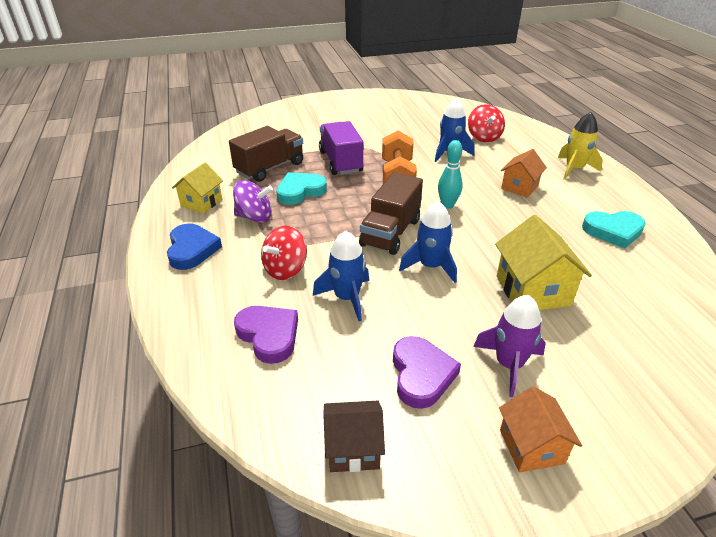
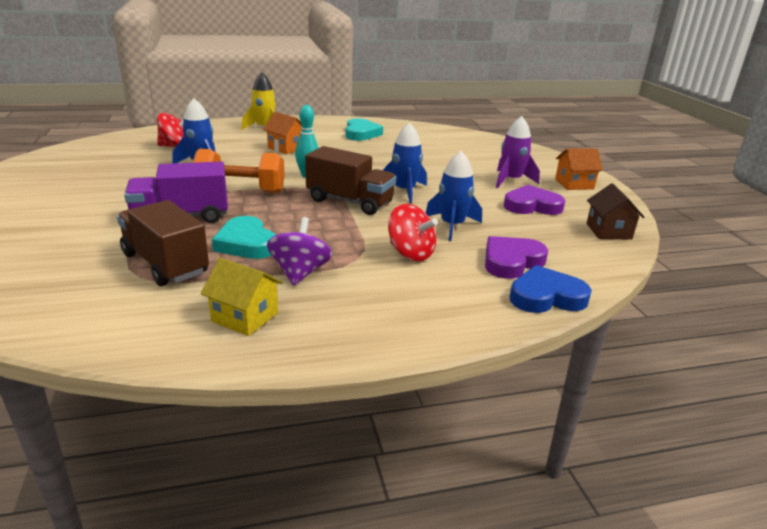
camera: 90 degrees left, 10 degrees down
(192, 250) = (369, 315): blue heart -> blue heart (546, 296)
(532, 291) = (433, 164): yellow house -> none

